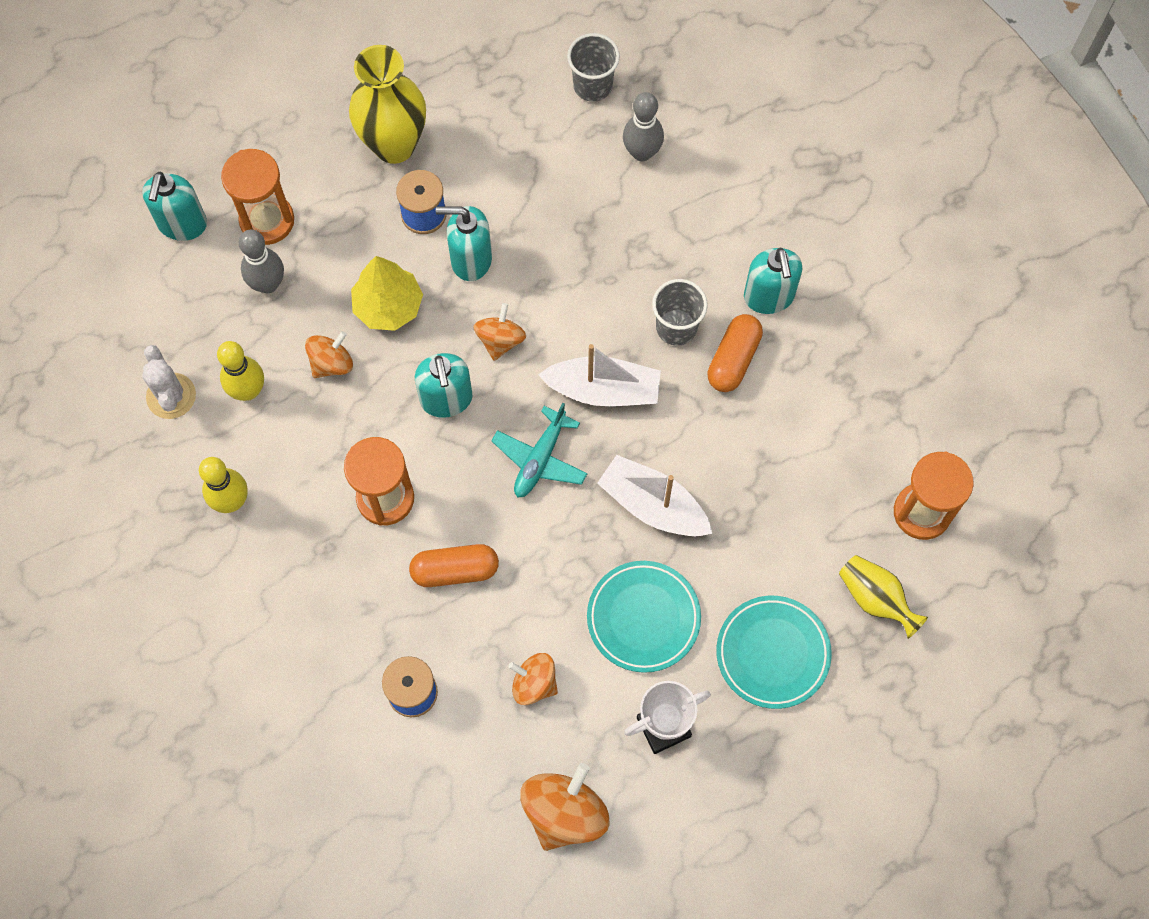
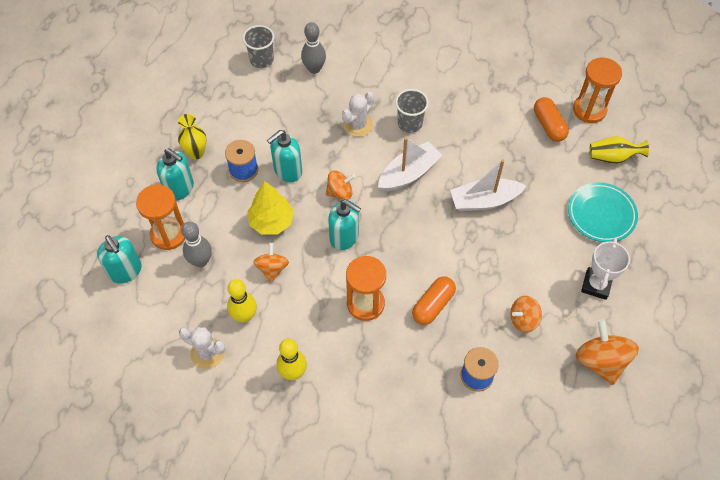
camera: 45 degrees left, 10 degrees down
(394, 145) = (196, 153): yellow vase -> yellow vase, size x0.57
(500, 340) = (340, 192): orange spinning top -> orange spinning top turned 105 degrees clockwise
(540, 459) = (415, 225): turquoise plane -> none
(613, 274) = (358, 125): none -> white cactus
(643, 618) = (535, 249): turquoise plate -> none
(733, 359) = (448, 116): orange capsule -> orange capsule (549, 125)
(769, 297) = (433, 81): turquoise soap dispenser -> turquoise soap dispenser (180, 189)

